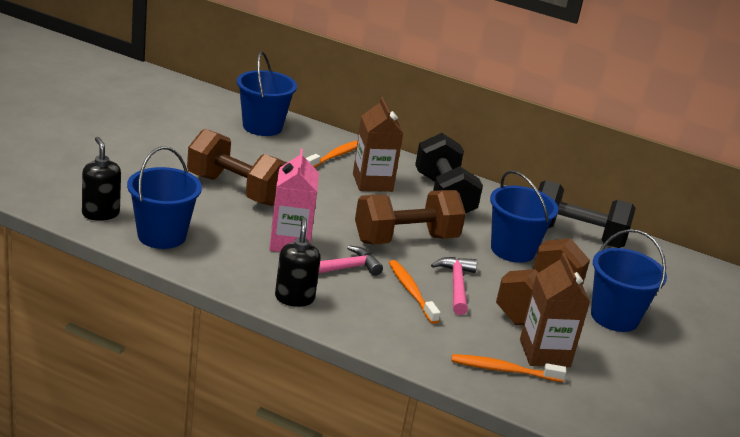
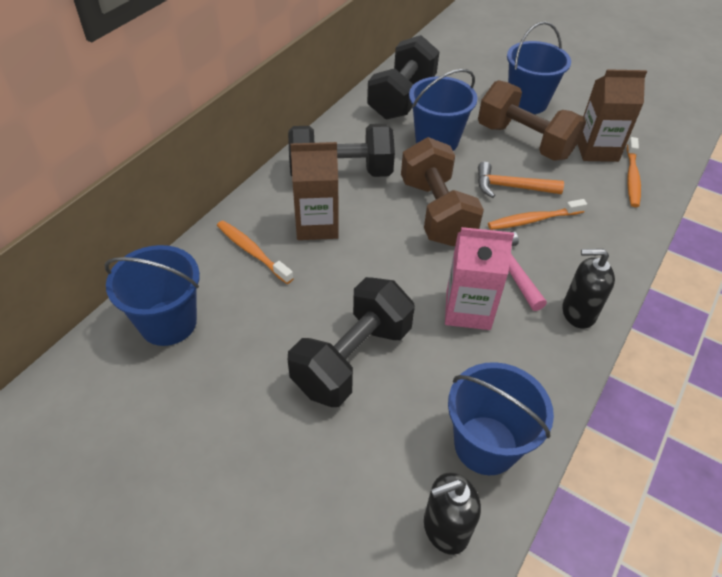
camera: 80 degrees left, 20 degrees up
(236, 190) = (352, 359): brown dumbbell -> black dumbbell
(456, 285) = (511, 187): pink hammer -> orange hammer

